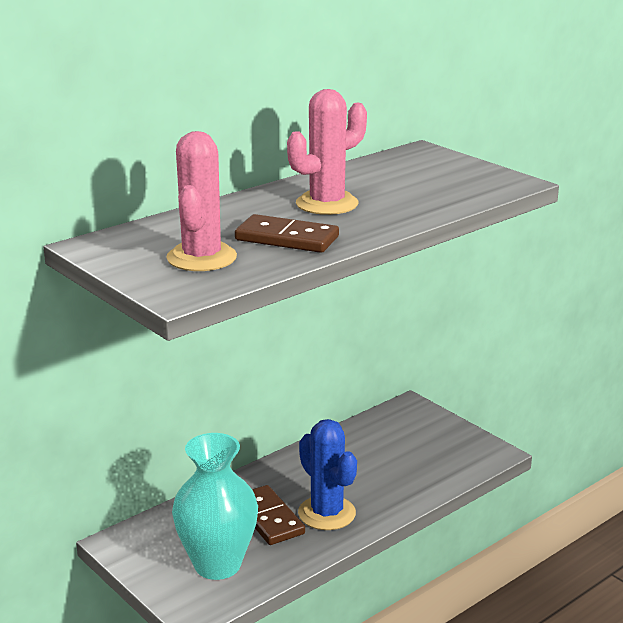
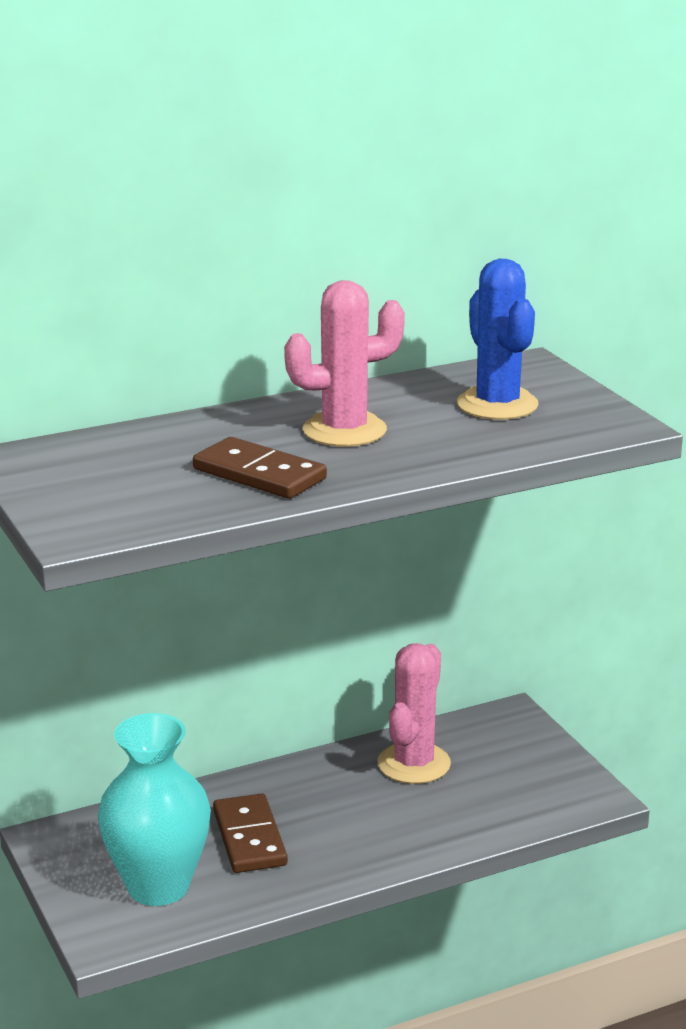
camera: 15 degrees right, 0 degrees up
(201, 258) = (136, 488): pink cactus -> pink cactus (414, 764)
(327, 513) = (328, 843): blue cactus -> blue cactus (497, 404)

